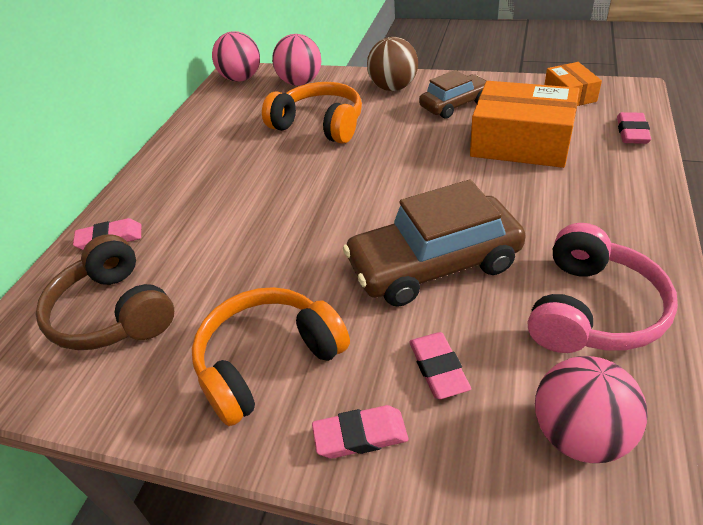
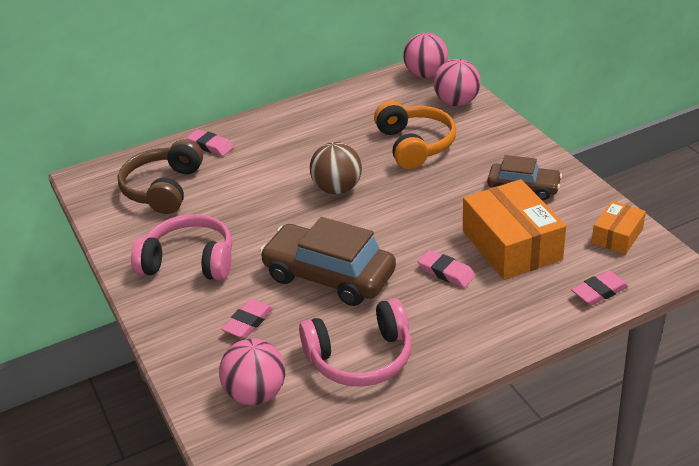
camera: 45 degrees right, 5 degrees down
(268, 361) = (189, 261): orange headphones -> pink headphones
(360, 435) = (178, 320): pink eraser -> pink eraser (446, 272)
(393, 88) = (508, 147): brown ball -> brown ball (337, 189)

